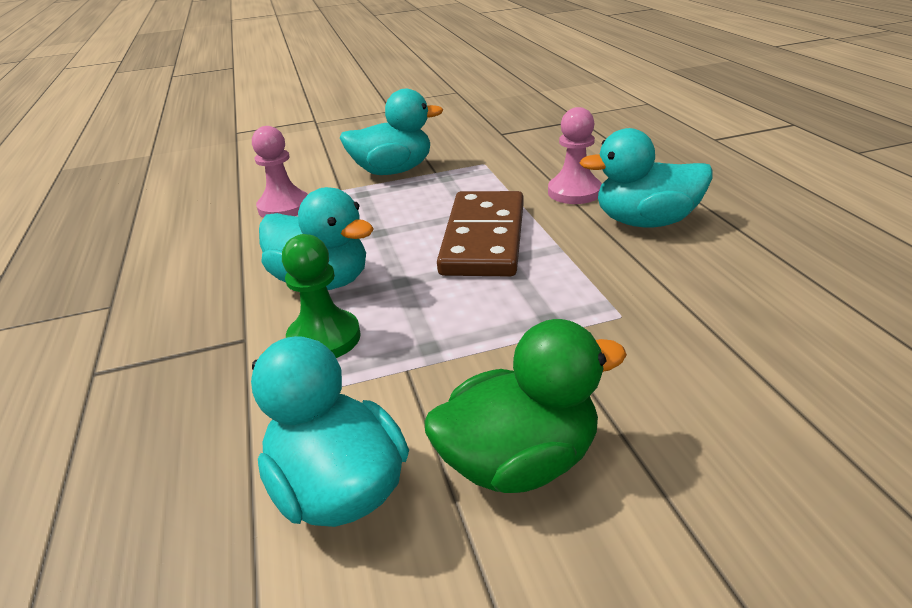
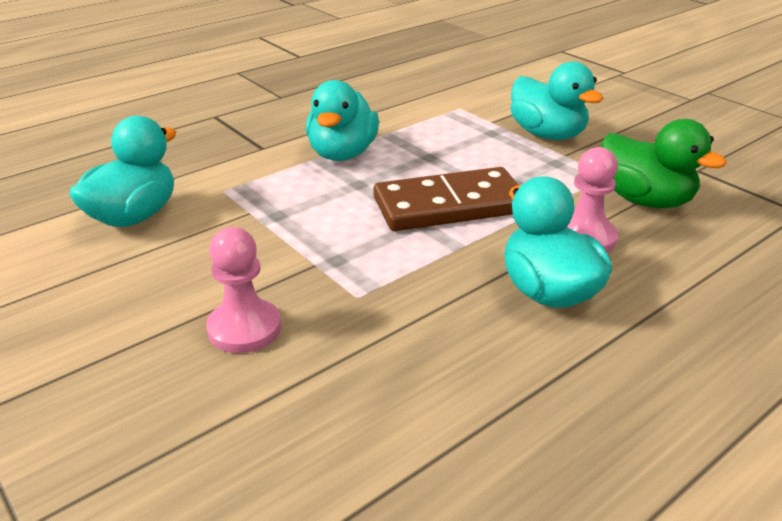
camera: 65 degrees right, 0 degrees up
(284, 207) = (442, 109): pink pawn -> pink pawn (244, 328)
(324, 338) = (273, 174): green pawn -> none
(519, 461) = (165, 274): green duck -> green duck (645, 200)

